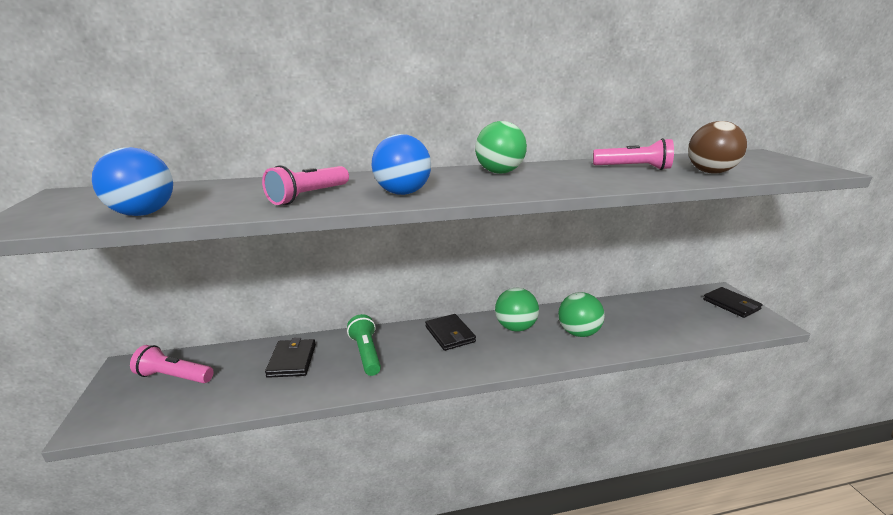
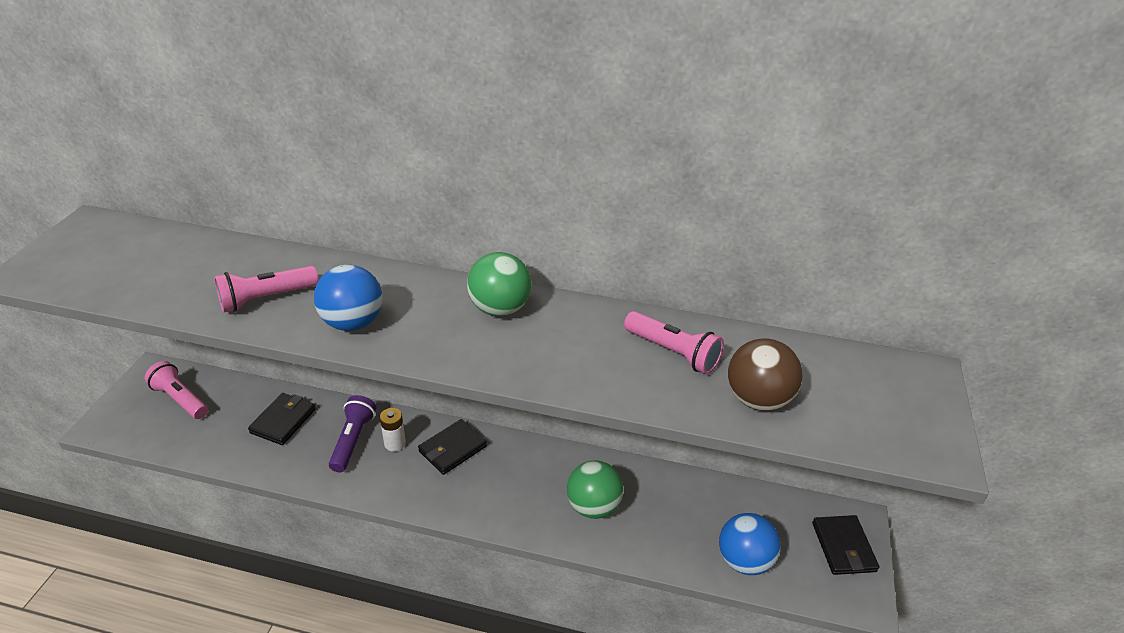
camera: 25 degrees right, 15 degrees up
(143, 213) = (118, 285): blue ball -> blue ball (744, 560)
(366, 353) = (353, 440): green flashlight -> purple flashlight
(402, 345) = (395, 443): none -> white battery
(450, 334) = (452, 449): black wallet -> black wallet turned 45 degrees clockwise
(515, 327) = (529, 468): green ball -> none

